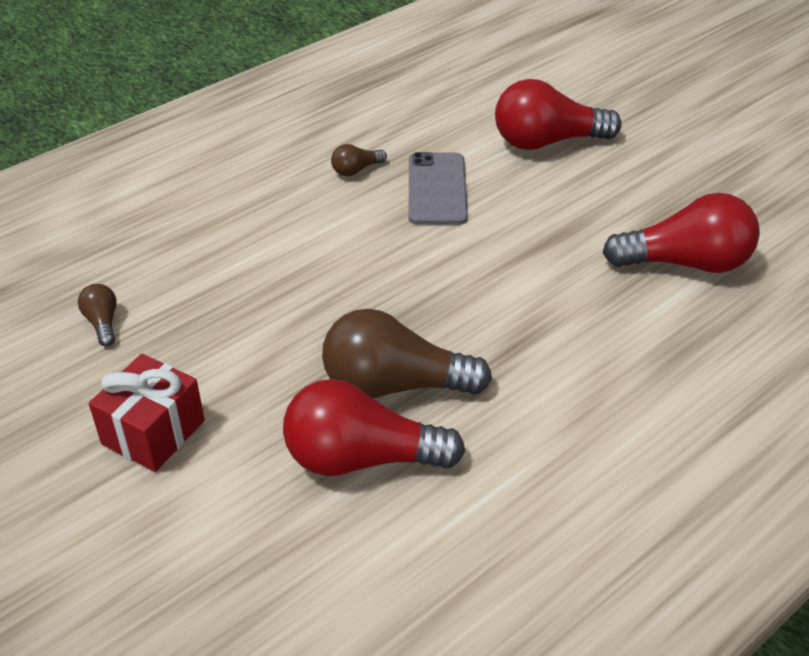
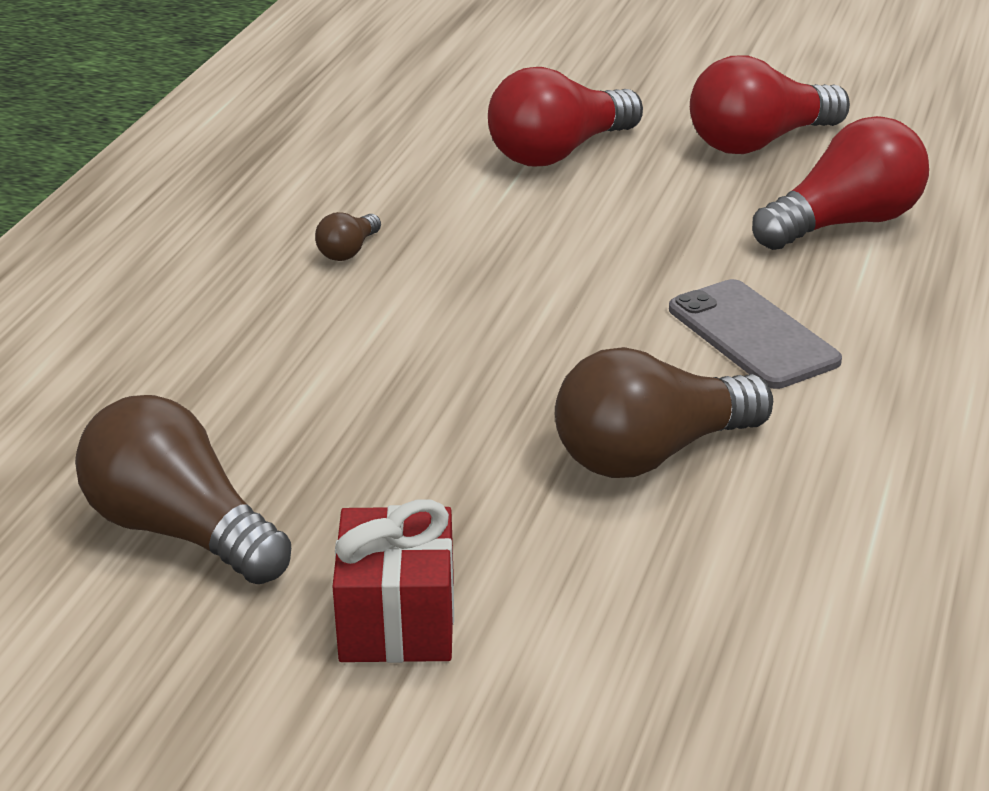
camera: 30 degrees left, 10 degrees down
(102, 323) = (181, 531): brown light bulb -> brown light bulb, size x2.22
(362, 458) = (696, 541): red light bulb -> red light bulb (760, 142)
(437, 189) = (477, 240): grey phone -> grey phone (752, 335)

